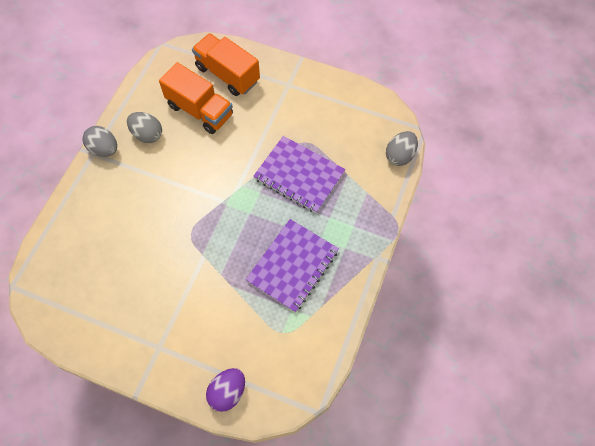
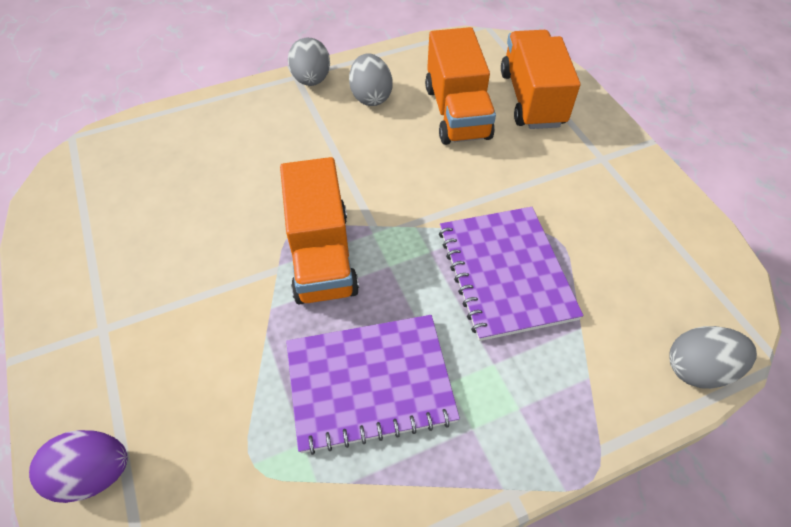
camera: 45 degrees right, 10 degrees down
(216, 233) = (321, 255): none -> orange truck

